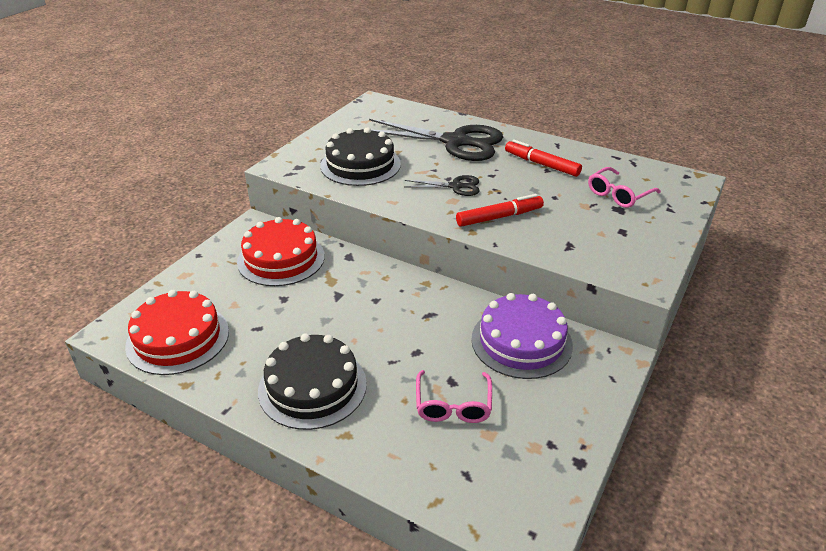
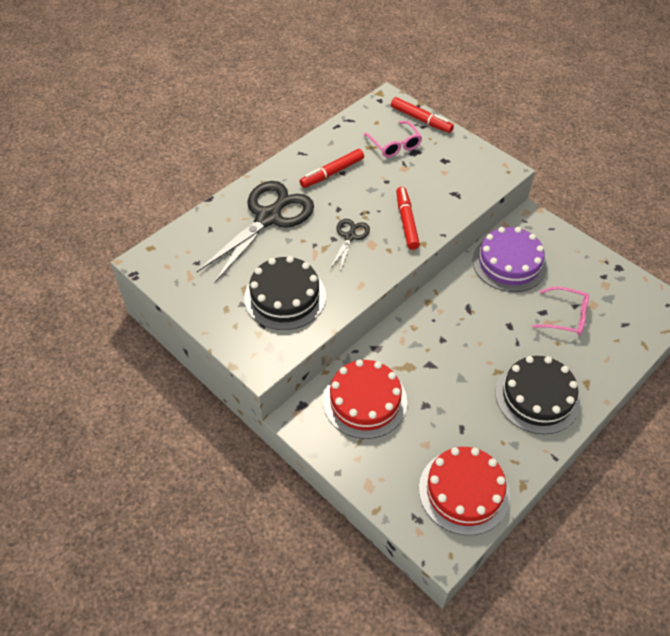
camera: 75 degrees left, 15 degrees up
(680, 206) = (421, 119): none -> red marker

